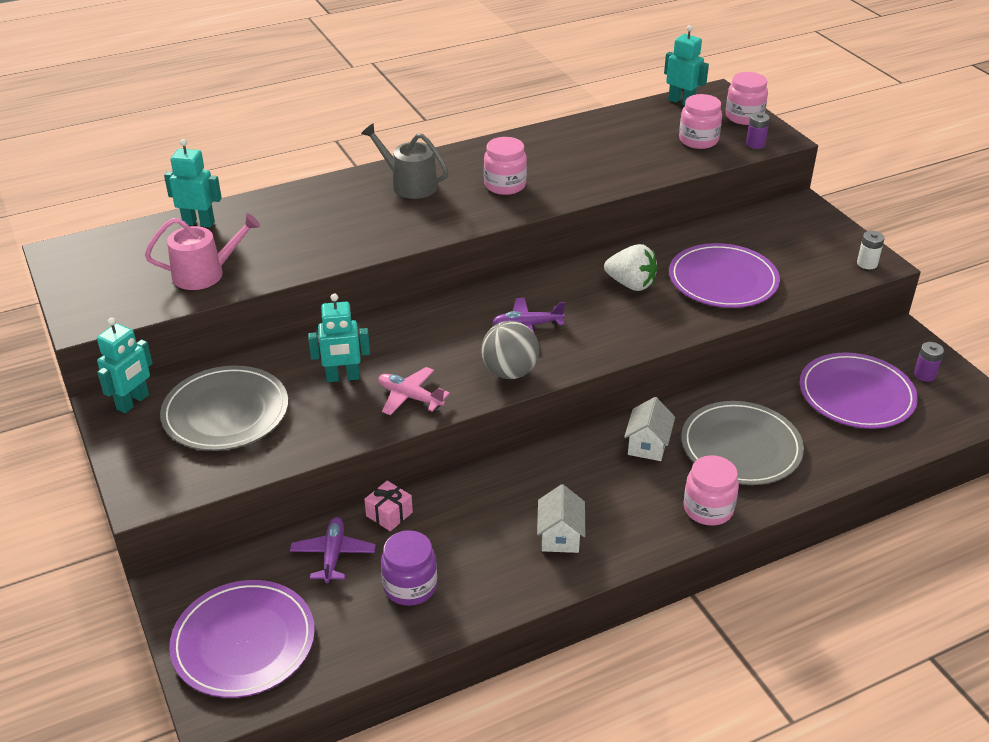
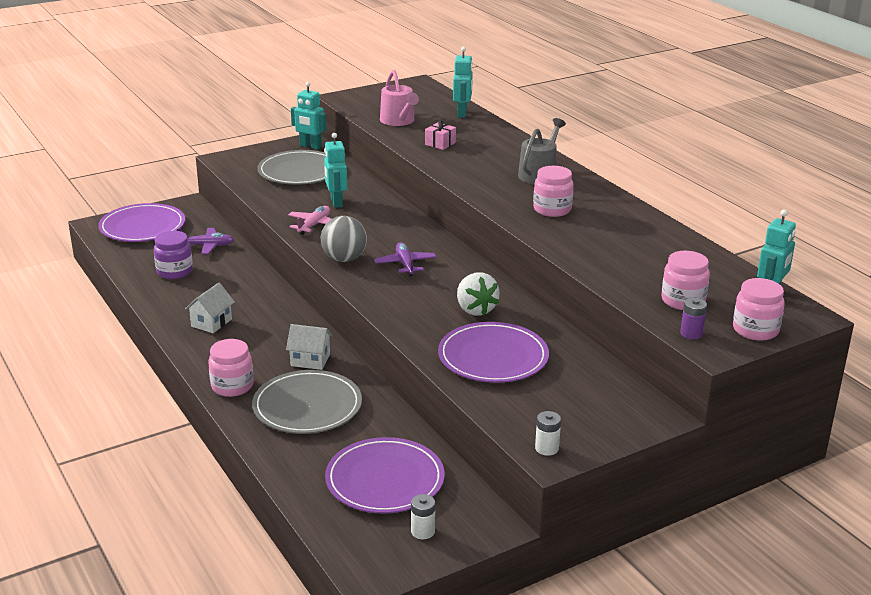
camera: 85 degrees right, 10 degrees down
(389, 514) = (242, 261): pink gift -> pink gift (440, 143)
(560, 536) = (211, 323): white house -> white house turned 60 degrees counterclockwise
(631, 284) = (475, 309): white strawberry -> white strawberry turned 45 degrees counterclockwise
(924, 375) = (422, 531): purple battery -> white battery

